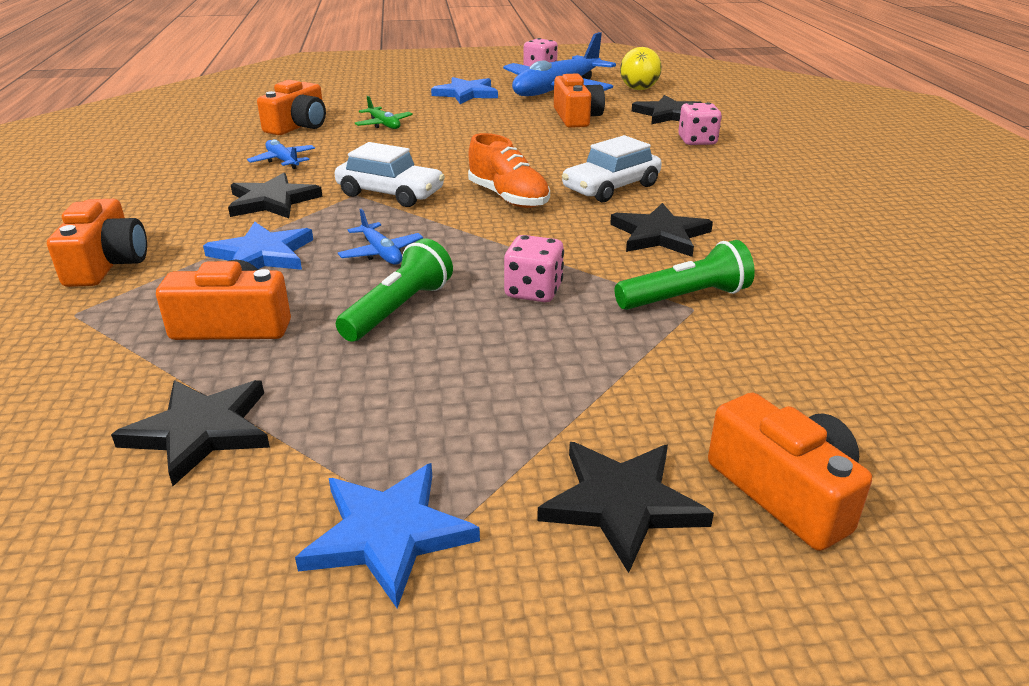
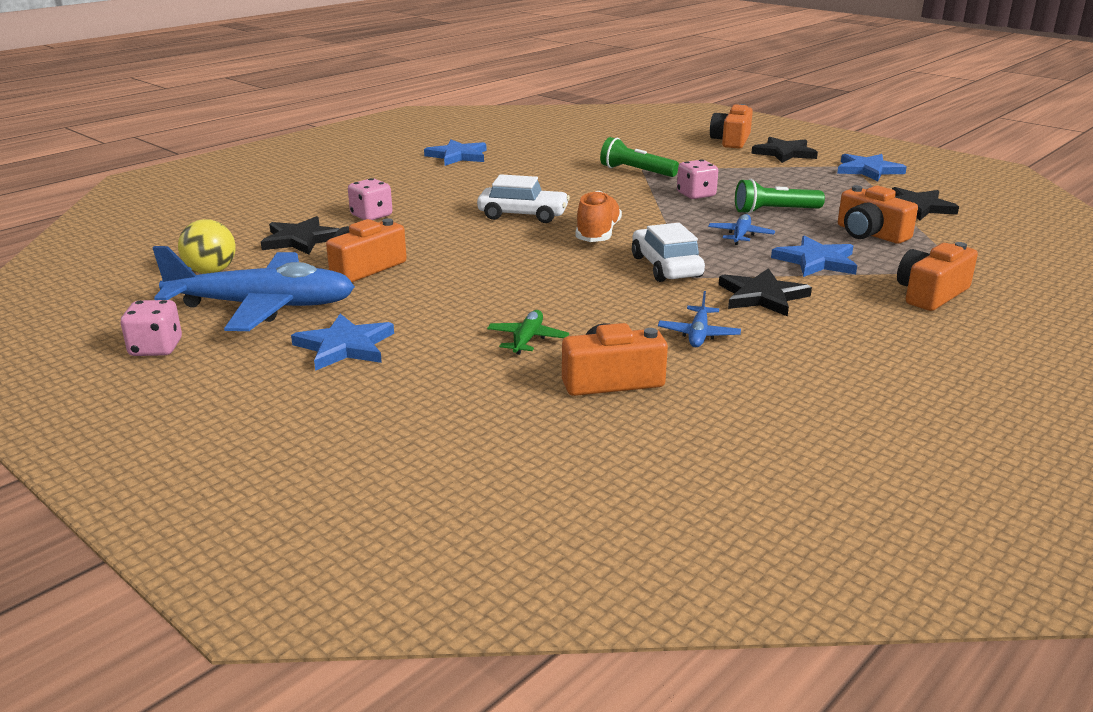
camera: 130 degrees left, 5 degrees down
(660, 235) = (574, 189): black star -> none
(889, 221) = (458, 156): none -> blue star

